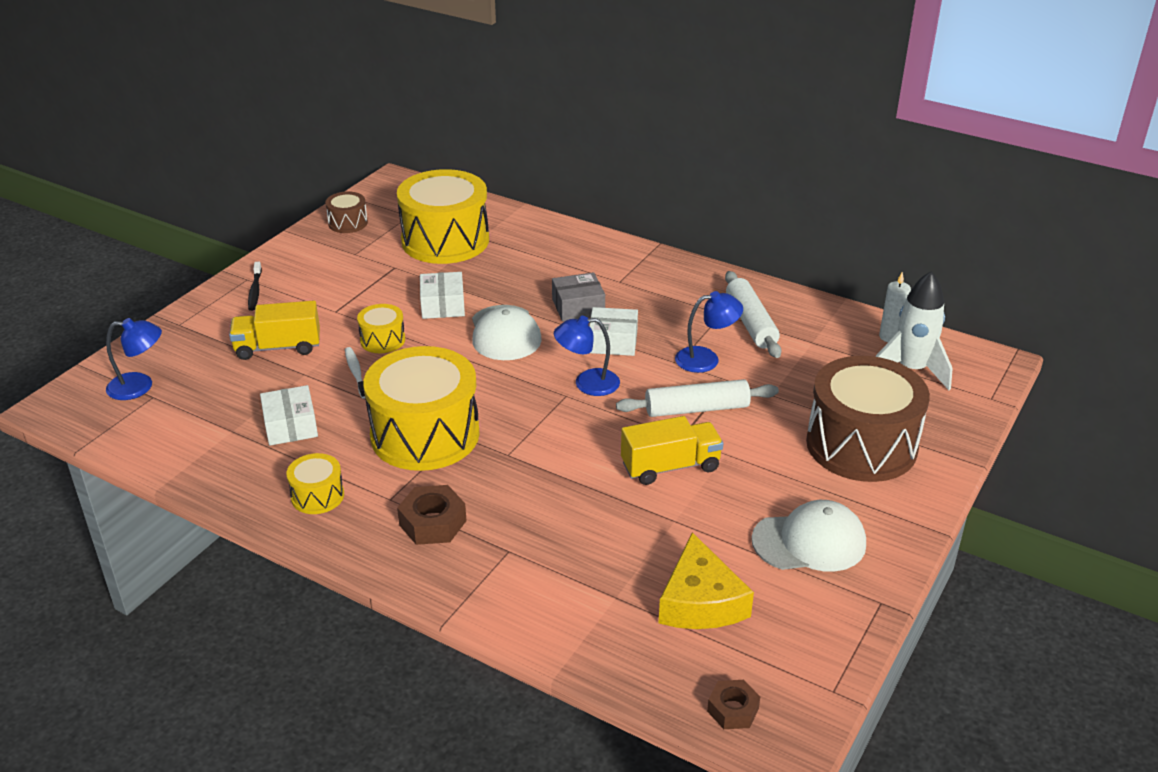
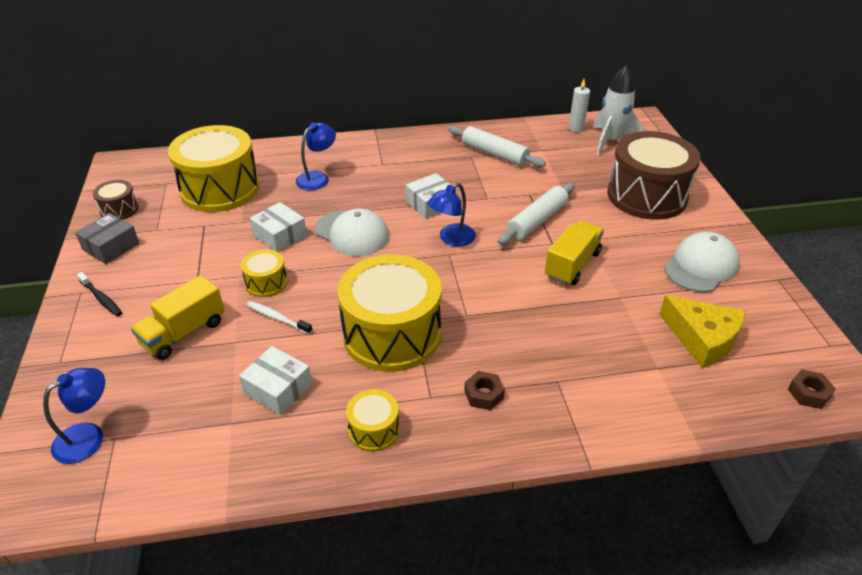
camera: 40 degrees left, 5 degrees up
(432, 523) = (483, 394): brown nut -> brown nut, size x0.66
(578, 307) = (378, 192): grey box -> grey box (111, 247)
(706, 359) = (500, 187): blue lamp -> blue lamp (317, 178)

